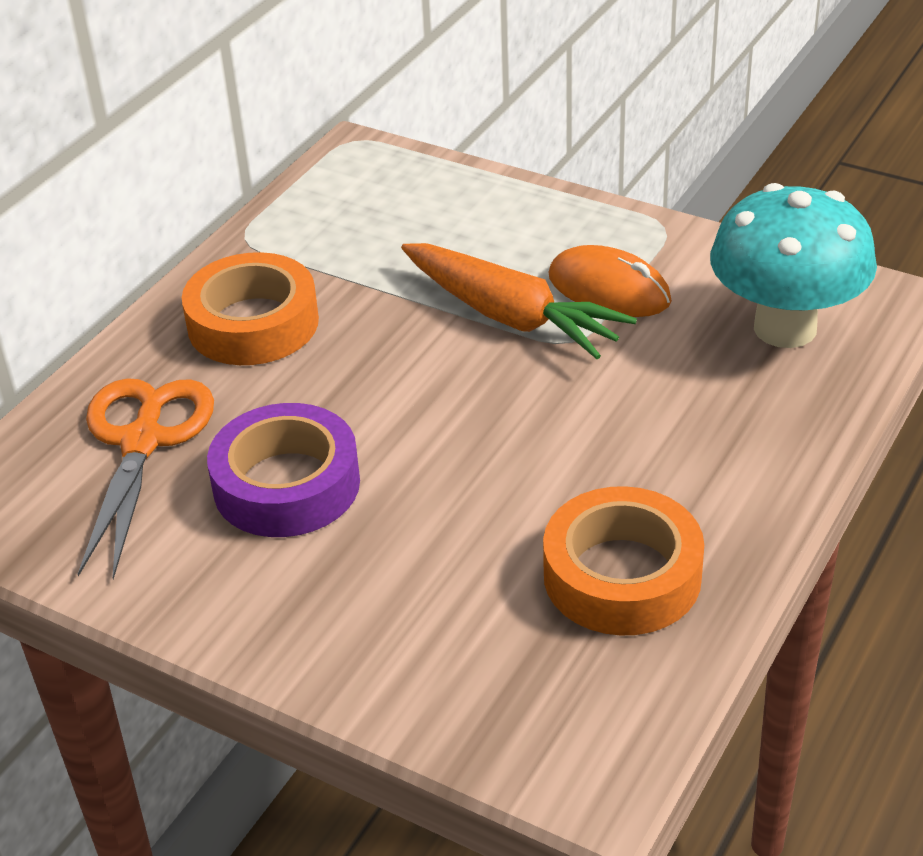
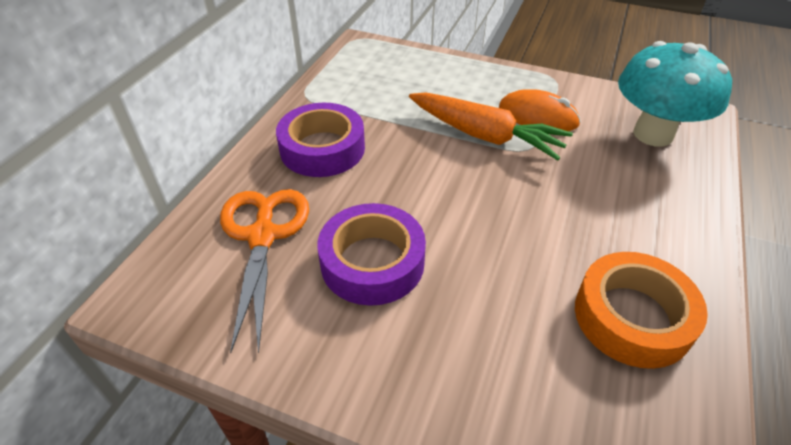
camera: 10 degrees left, 5 degrees up
(253, 323) = (322, 148): orange tape -> purple tape

